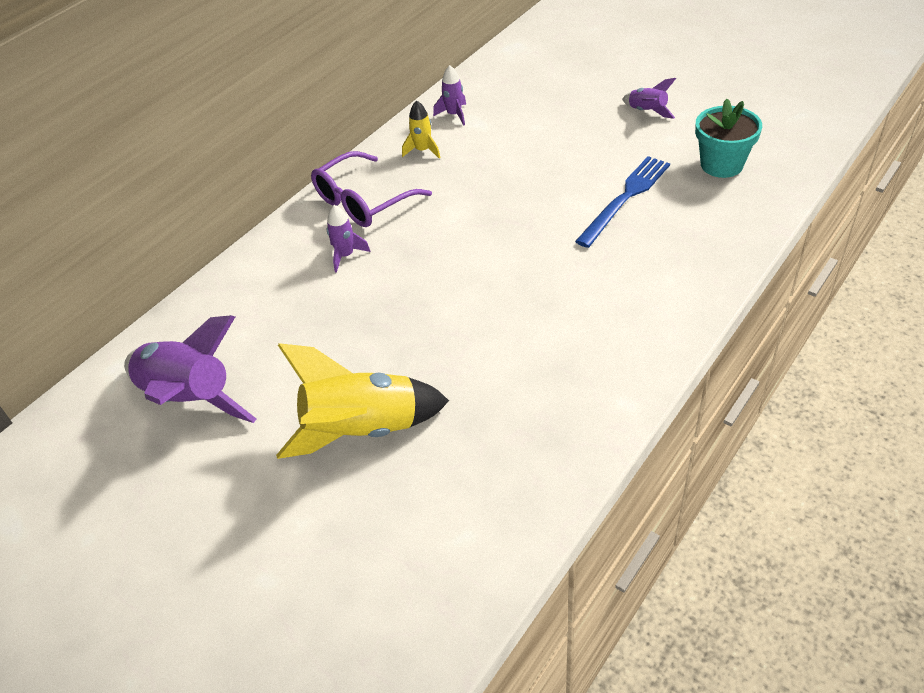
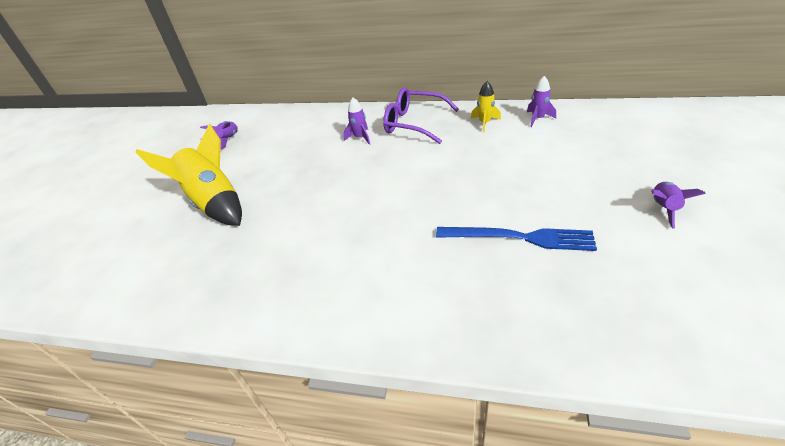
camera: 65 degrees right, 5 degrees down
(189, 399) = (228, 139): purple rocket -> purple rocket, size x0.47
(721, 165) = (638, 290): turquoise flower pot -> none

